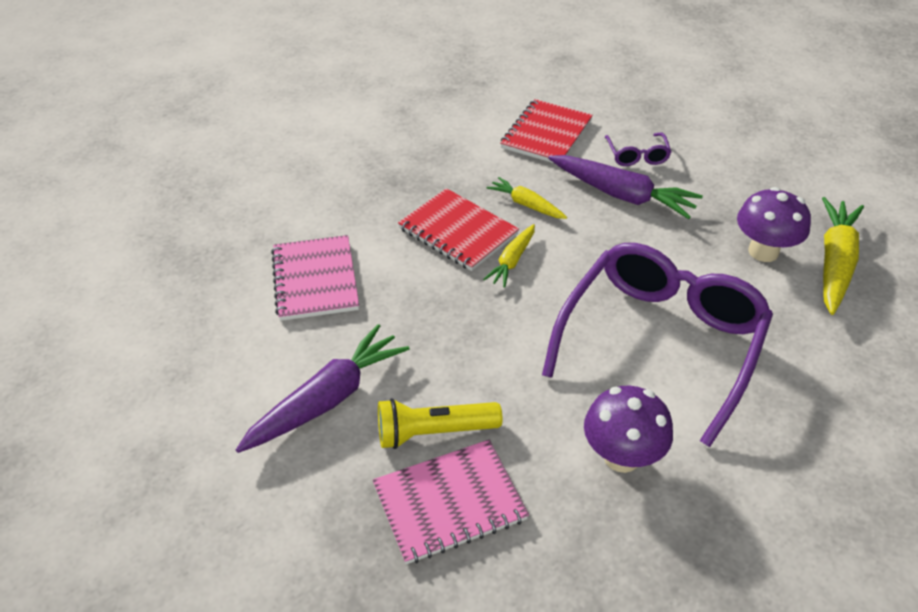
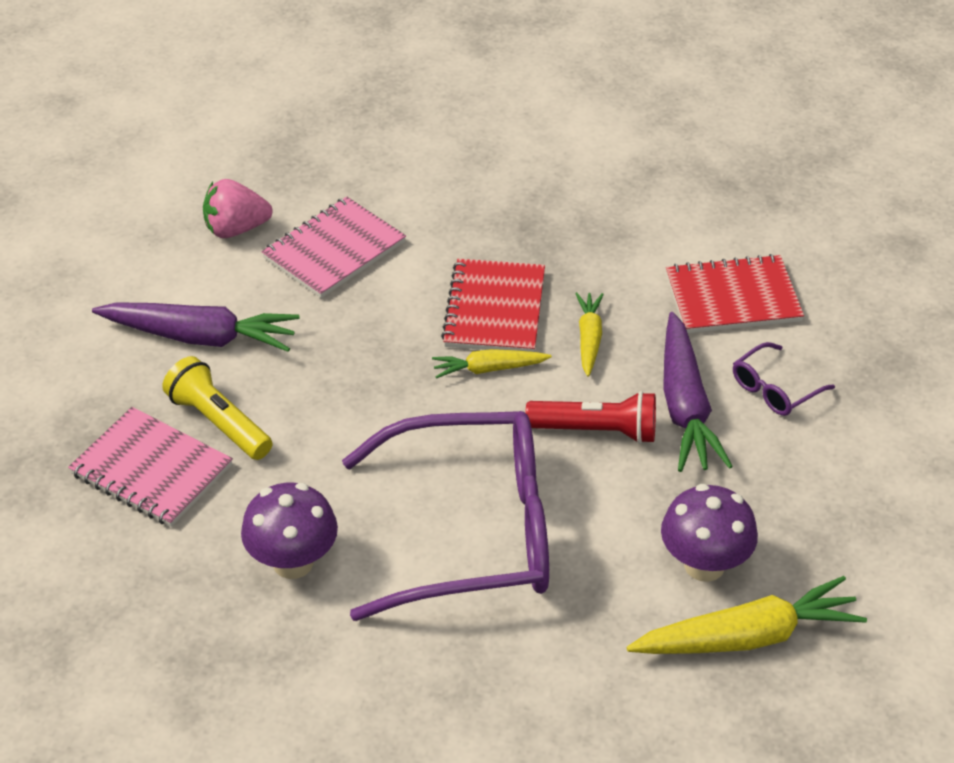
camera: 55 degrees right, 0 degrees up
(230, 322) = (236, 229): none -> pink strawberry
(612, 241) = (596, 431): none -> red flashlight

